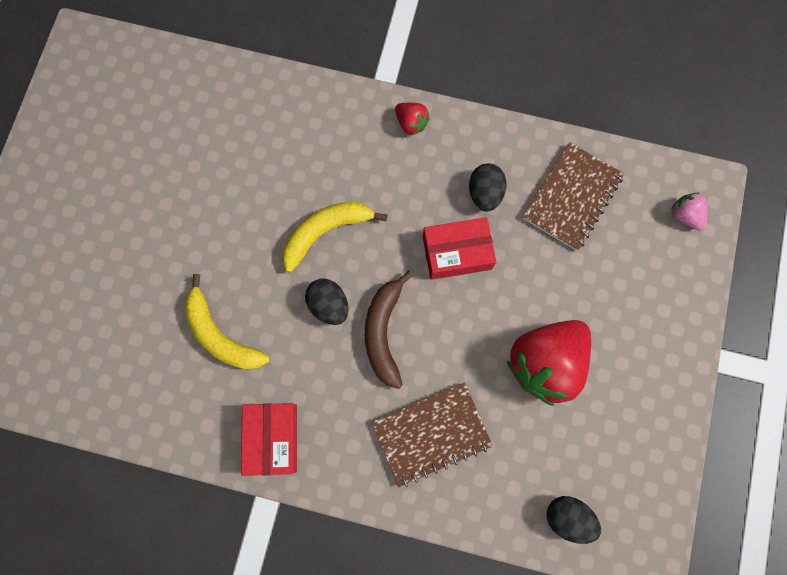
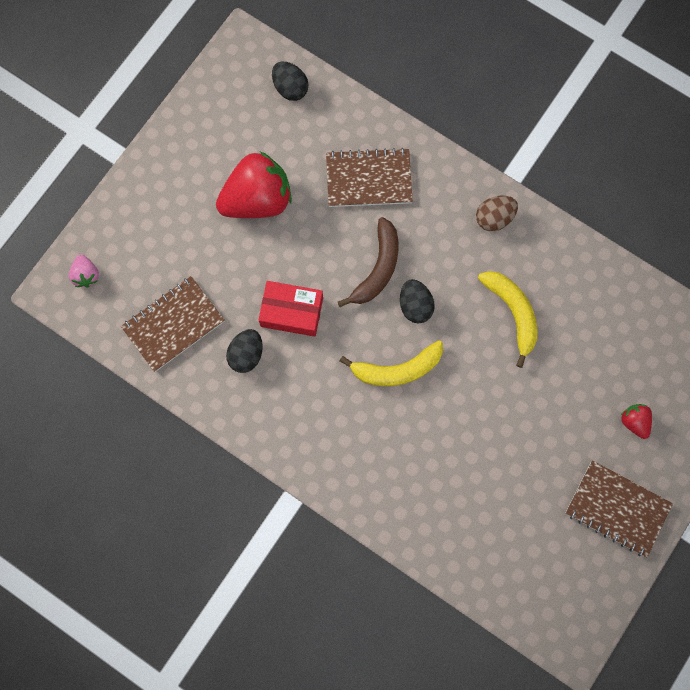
camera: 160 degrees left, 0 degrees up
(62, 173) = (617, 509): none -> brown notebook
(272, 438) = (494, 218): red box -> brown egg
(411, 123) = (285, 443): red strawberry -> red strawberry (634, 422)

